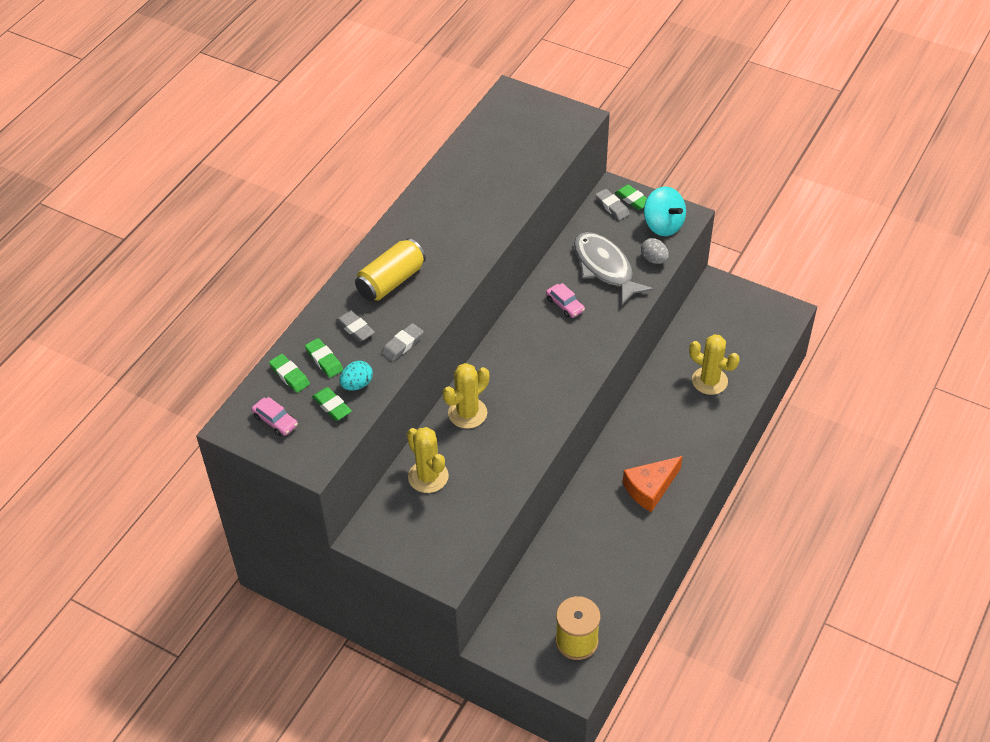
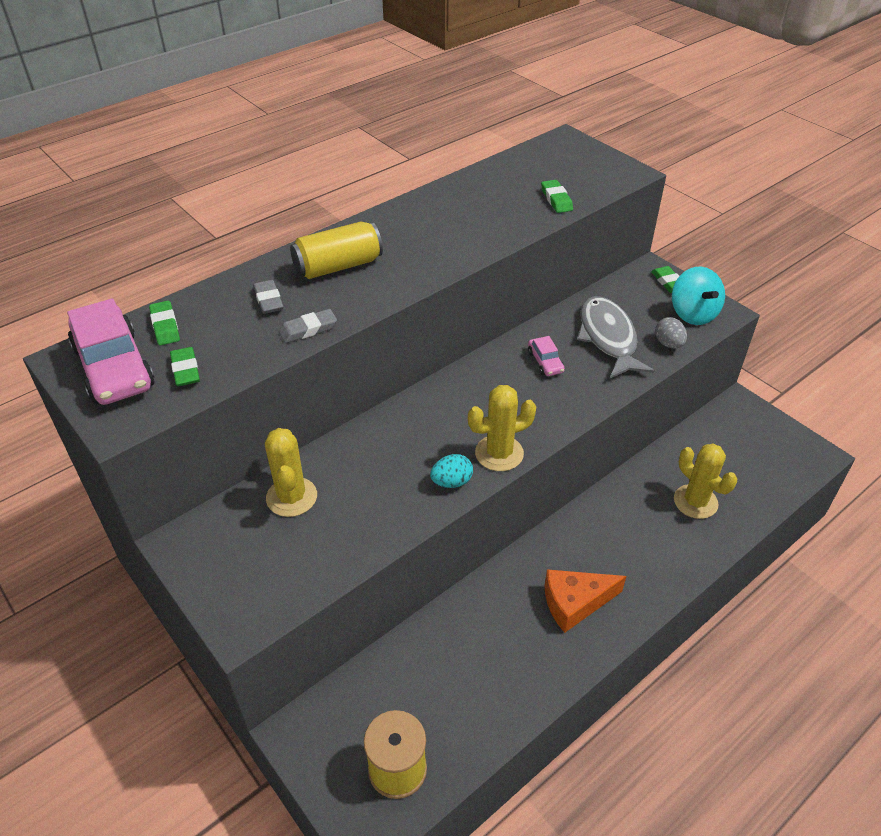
camera: 20 degrees right, 5 degrees down
(275, 421) = (114, 367): pink car -> pink car, size x2.12
(324, 360) = (212, 321): green eraser -> green eraser (556, 199)
(357, 384) = (229, 356): turquoise egg -> turquoise egg (451, 482)
(467, 413) = (376, 441): yellow cactus -> yellow cactus (499, 453)
(612, 207) = (642, 283): grey eraser -> none

